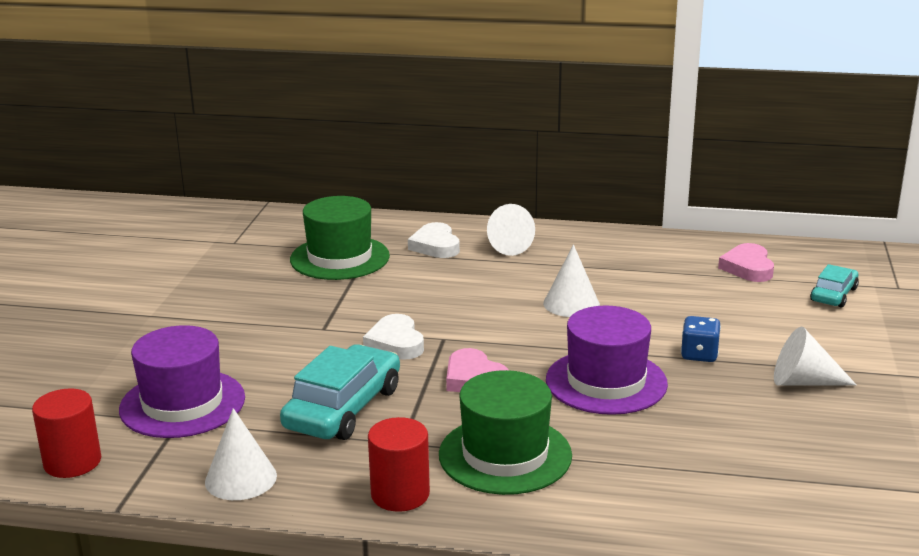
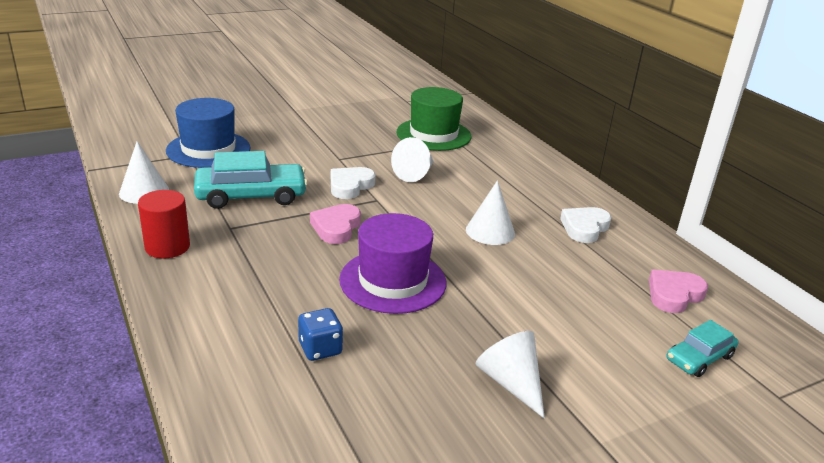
camera: 50 degrees right, 5 degrees up
(72, 462) = (123, 143): red cylinder -> none
(182, 403) = (208, 149): purple hat -> blue hat
(435, 246) = (497, 157): white heart -> white heart (584, 228)
(505, 245) = (537, 180): white cone -> white cone (415, 173)
(505, 455) = (249, 270): green hat -> none
(699, 355) = (487, 312): blue dice -> blue dice (320, 349)
(833, 294) = (699, 358): turquoise car -> turquoise car turned 150 degrees clockwise

